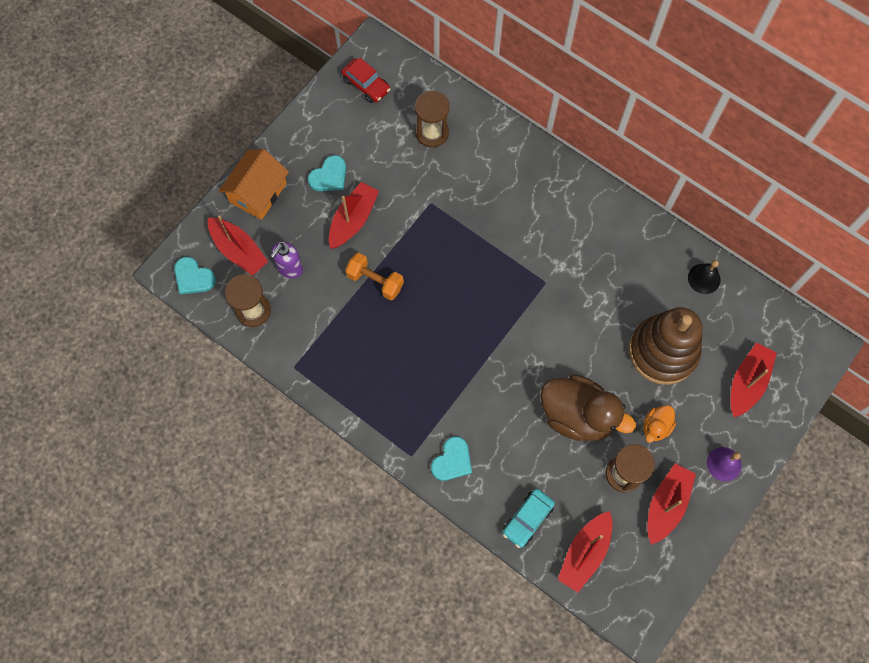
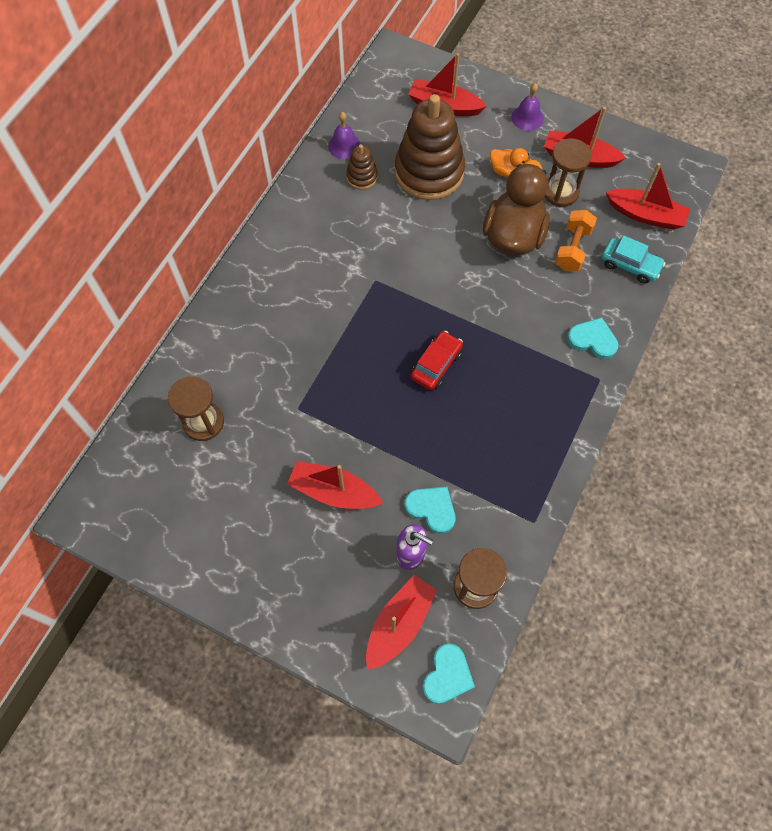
camera: 100 degrees left, 5 degrees down
(258, 193) = (314, 618): orange house -> none
(329, 176) = (278, 532): turquoise heart -> turquoise heart (432, 509)
(366, 85) = (140, 512): red car -> red car (436, 365)
(375, 281) = (408, 451): orange dumbbell -> orange dumbbell (572, 249)
(664, 288) = (362, 177): none -> brown stacking toy
(704, 278) = (344, 146): black bell -> purple bell

